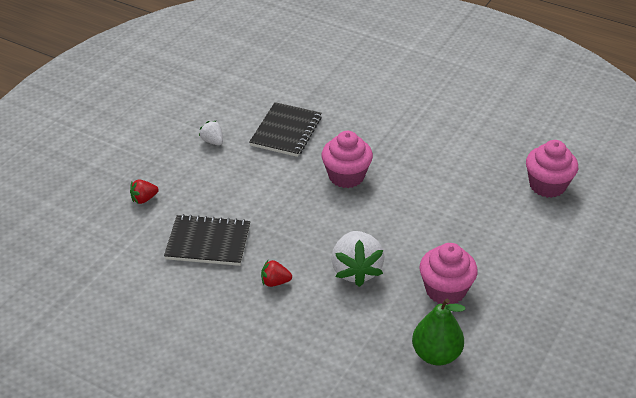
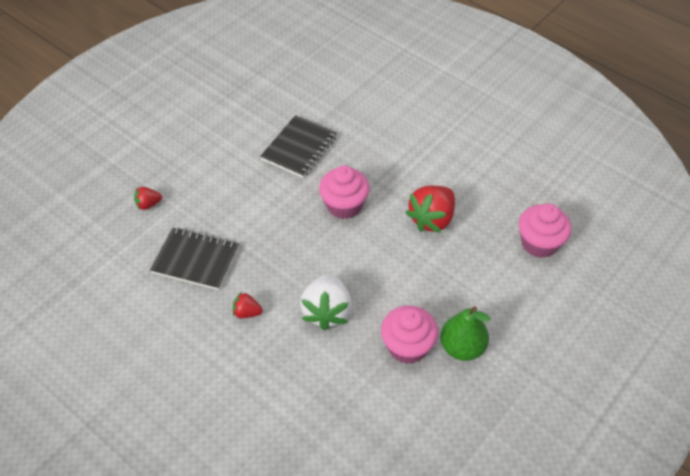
camera: 10 degrees right, 10 degrees up
(212, 141) = (227, 150): white strawberry -> none
(436, 354) = (379, 416): green pear -> green pear (462, 347)
(437, 177) = (432, 219): none -> red strawberry

